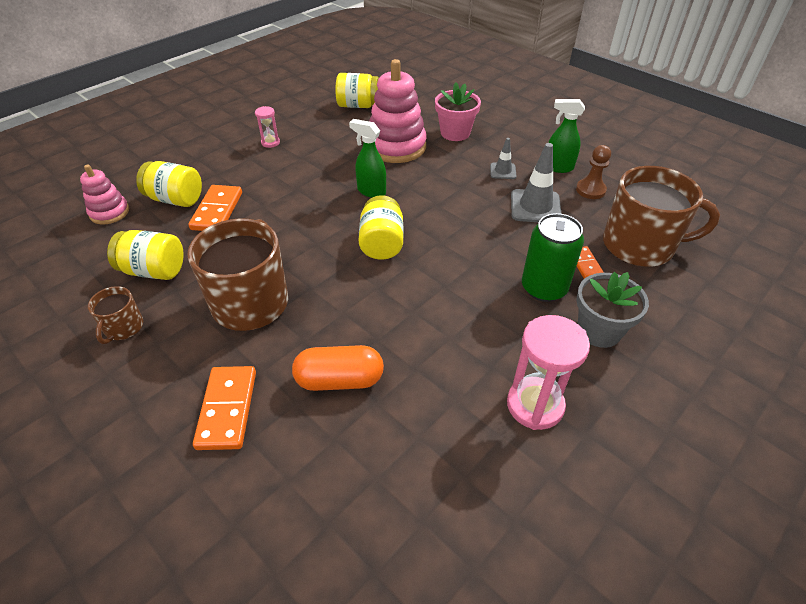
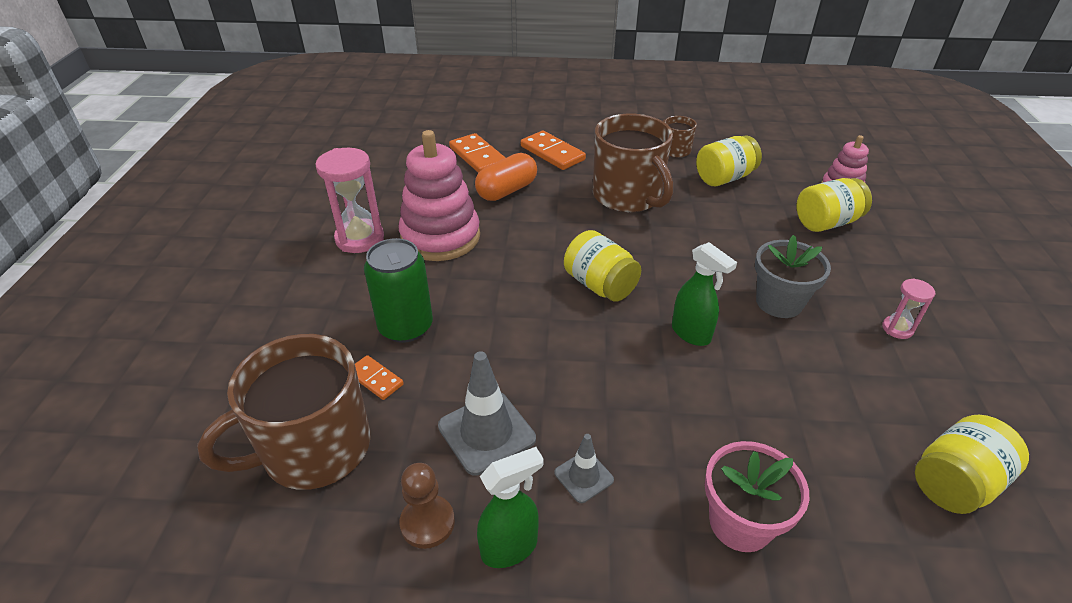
camera: 140 degrees right, 5 degrees down
(217, 211) = (777, 233): orange domino -> orange domino (478, 156)
(371, 191) = (691, 334): green spray bottle -> green spray bottle turned 60 degrees clockwise
(396, 147) = (769, 425): pink stacking toy -> pink stacking toy (440, 237)
(599, 331) = (330, 314): grey flower pot -> grey flower pot (779, 302)

